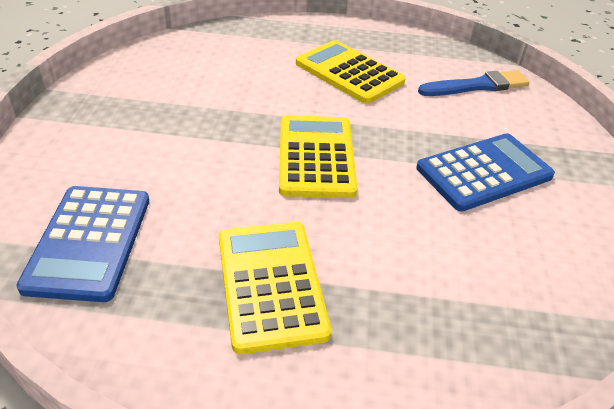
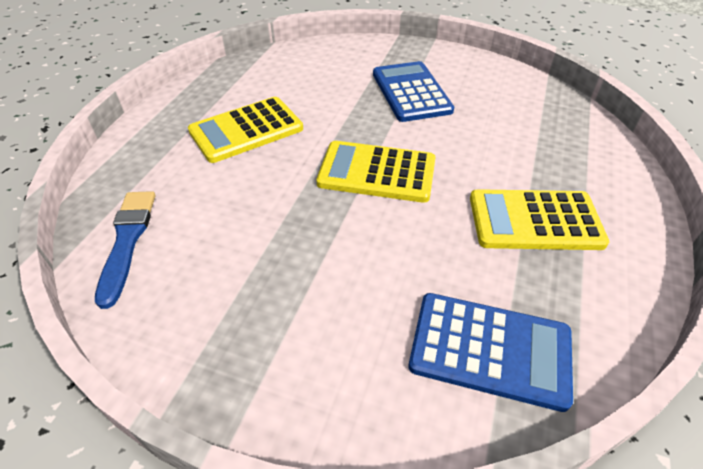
camera: 75 degrees left, 5 degrees up
(476, 86) = (297, 68): blue brush -> blue brush (127, 241)

